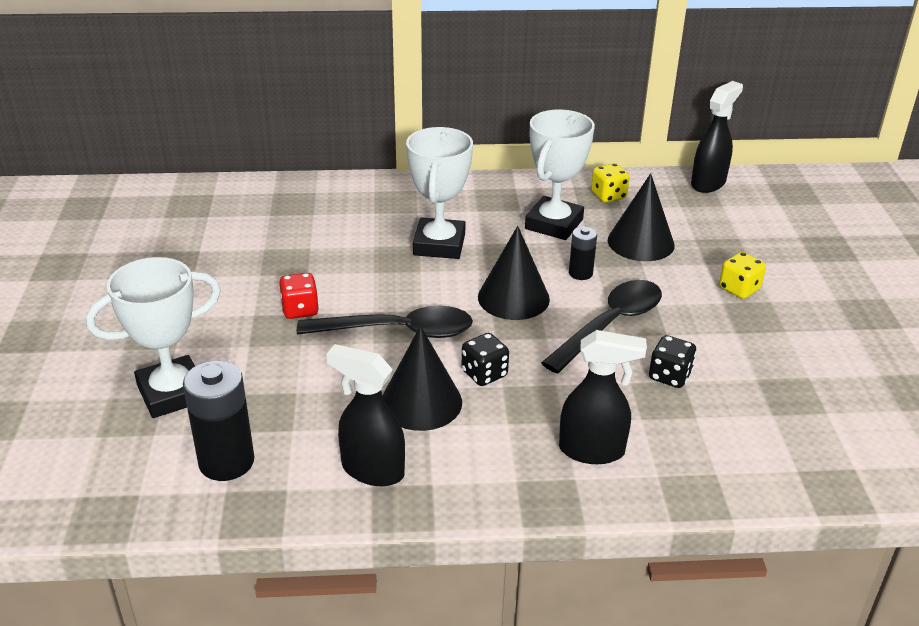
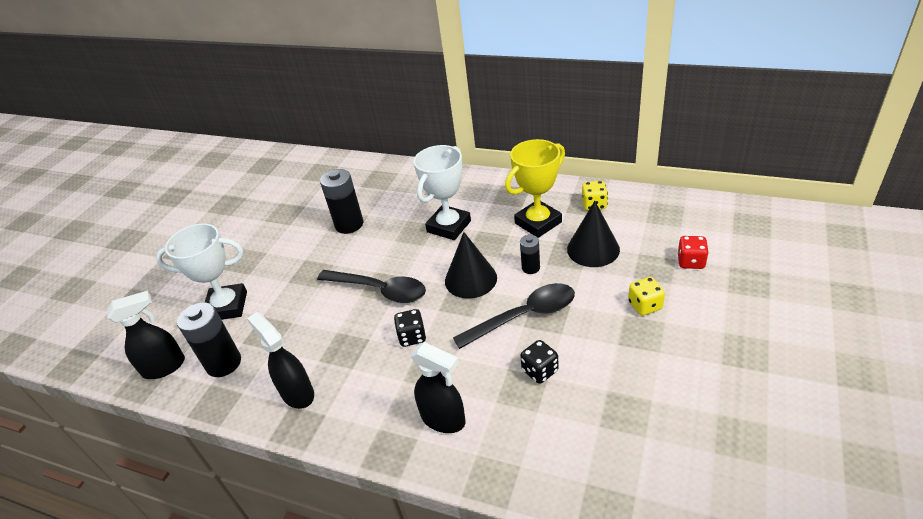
camera: 30 degrees right, 5 degrees up
(290, 263) = (349, 224): none -> black battery
(300, 310) = (332, 261): red dice -> red dice (691, 262)
(421, 402) = (359, 349): black cone -> none
(554, 224) = (538, 223): white trophy -> yellow trophy
(708, 183) = (682, 205): black spray bottle -> black spray bottle (165, 367)

